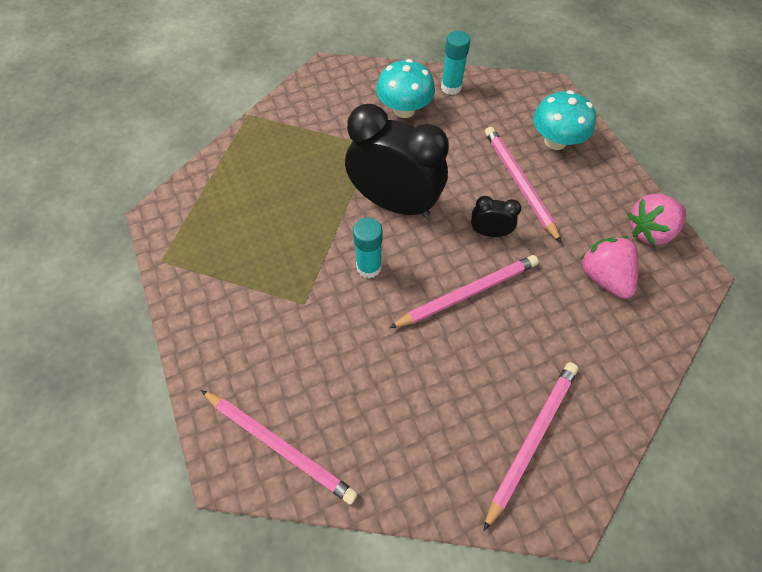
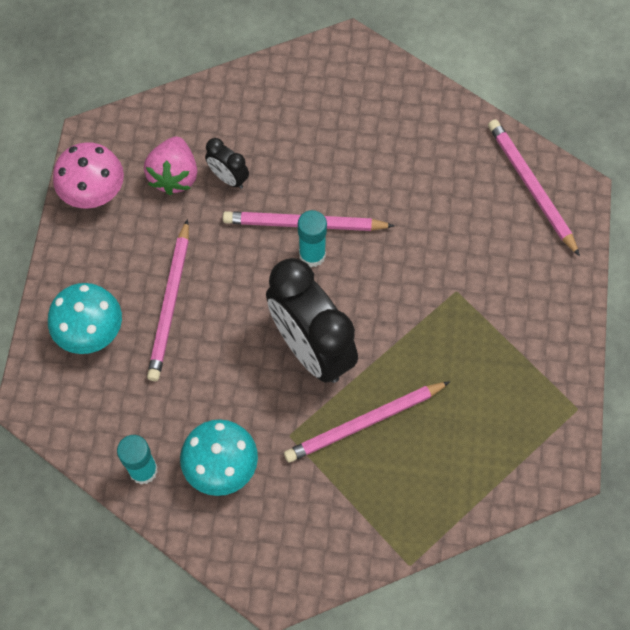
camera: 150 degrees left, 5 degrees up
(369, 267) = (377, 294): turquoise glue stick -> turquoise glue stick (312, 255)
(489, 232) = (241, 268): black clock -> black clock (228, 178)
(531, 439) = (336, 97): pink pencil -> pink pencil (365, 423)
(649, 230) = (94, 192): pink strawberry -> pink mushroom

